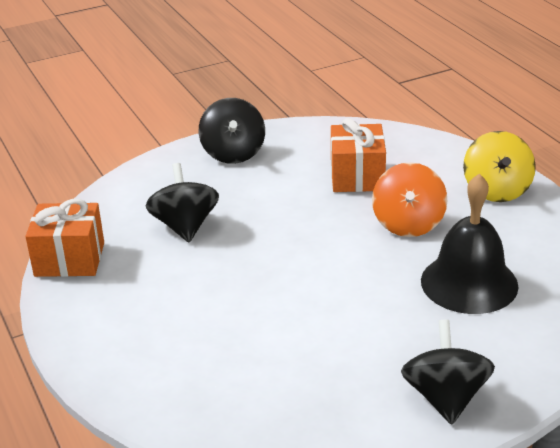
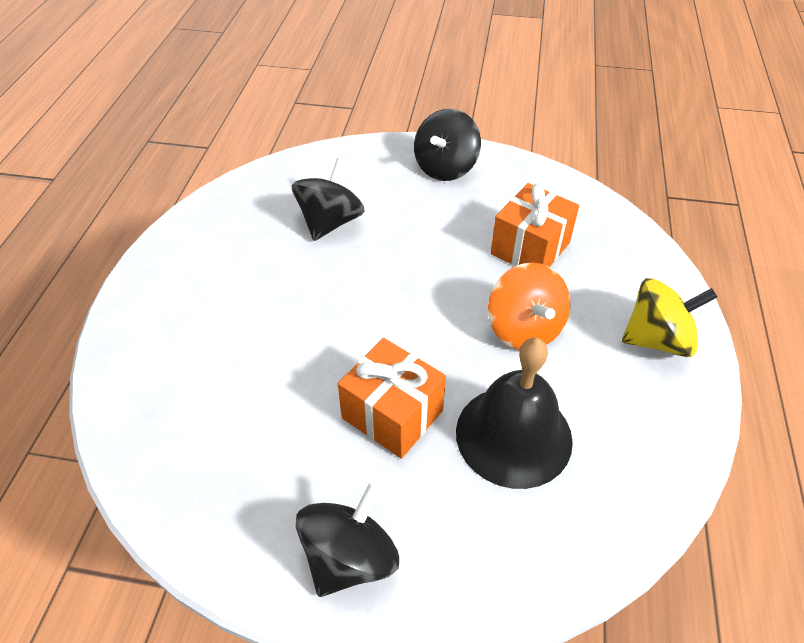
camera: 35 degrees right, 15 degrees up
(69, 259) = (216, 207): orange gift -> orange gift (392, 414)
(408, 224) = (524, 329): orange spinning top -> orange spinning top turned 60 degrees counterclockwise
(496, 190) = (657, 339): yellow spinning top -> yellow spinning top turned 135 degrees counterclockwise

